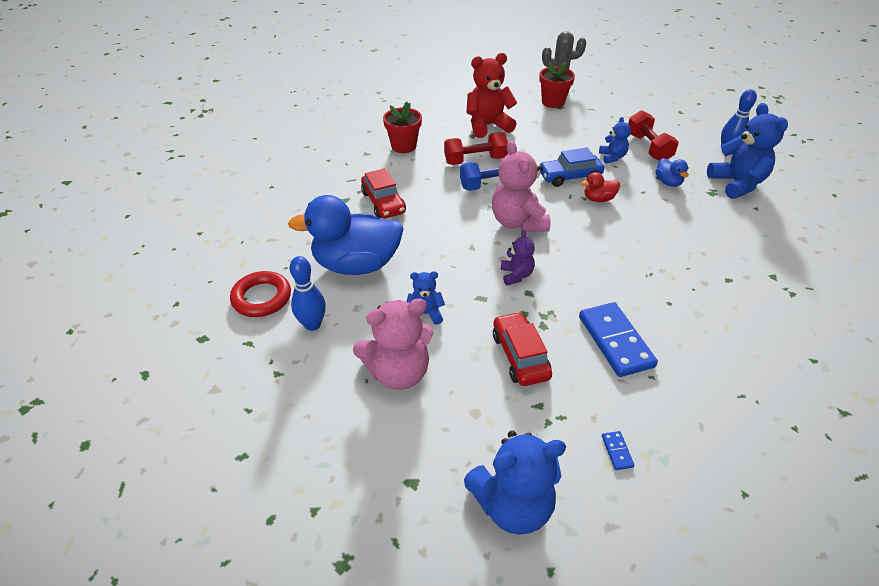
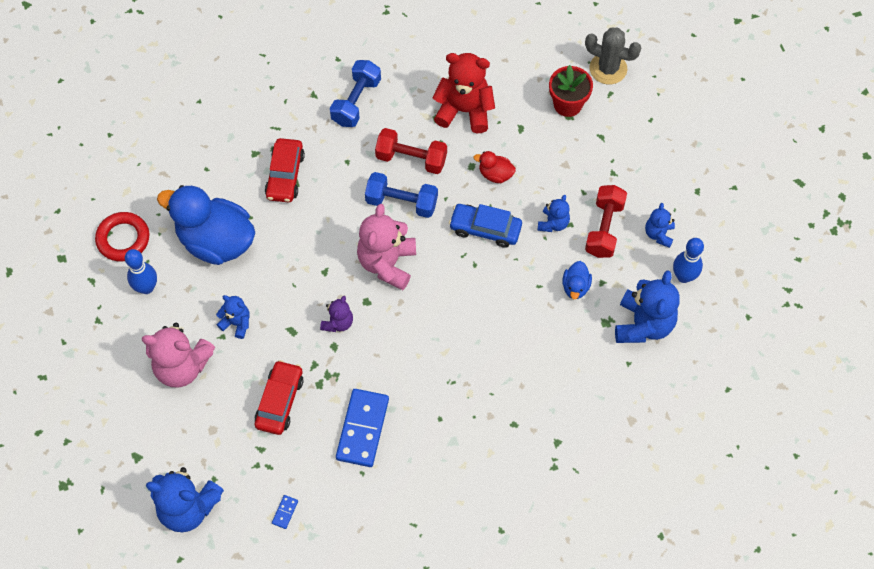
camera: 30 degrees right, 20 degrees up
(403, 146) = (356, 101): red flower pot -> blue dumbbell
(598, 199) = (486, 273): red duck -> red duck (495, 174)
(685, 138) = (659, 234): none -> blue teddy bear

